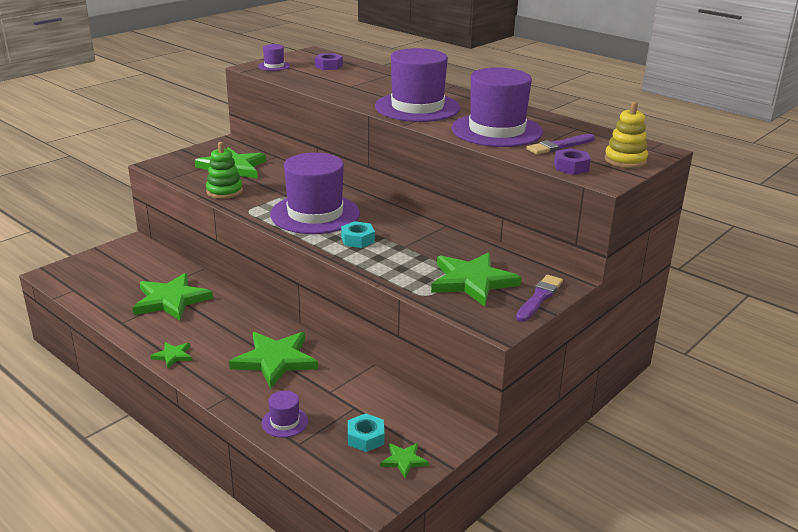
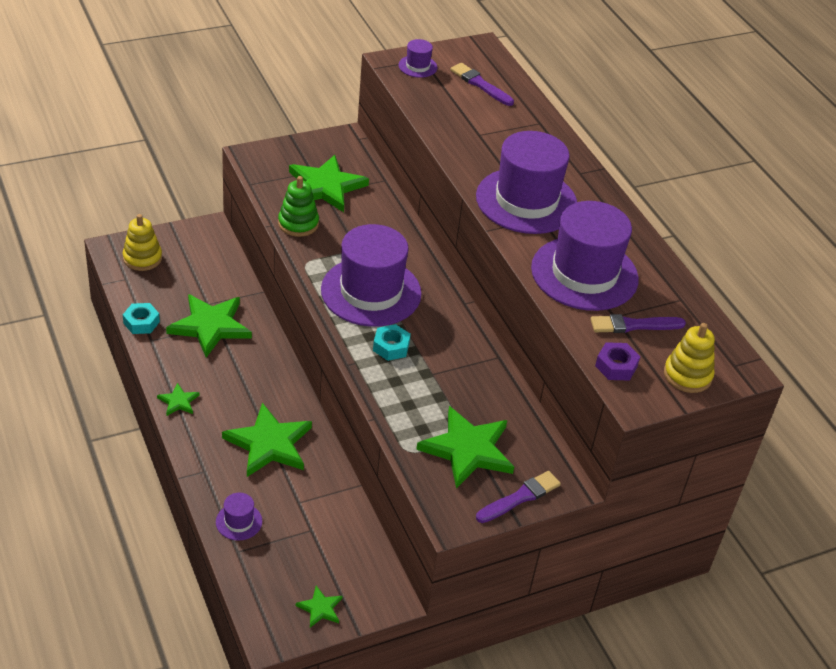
camera: 20 degrees right, 15 degrees up
(82, 274) = (142, 258): none -> yellow stacking toy
(328, 66) = (480, 84): purple nut -> purple brush
(365, 438) = (301, 569): turquoise nut -> turquoise nut (141, 322)

